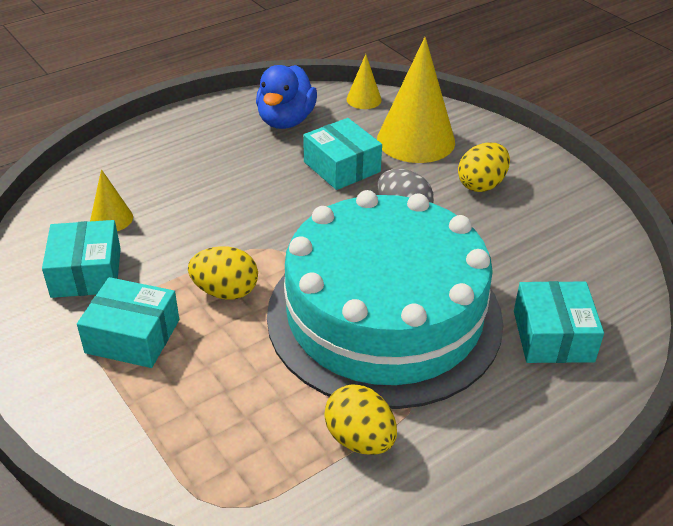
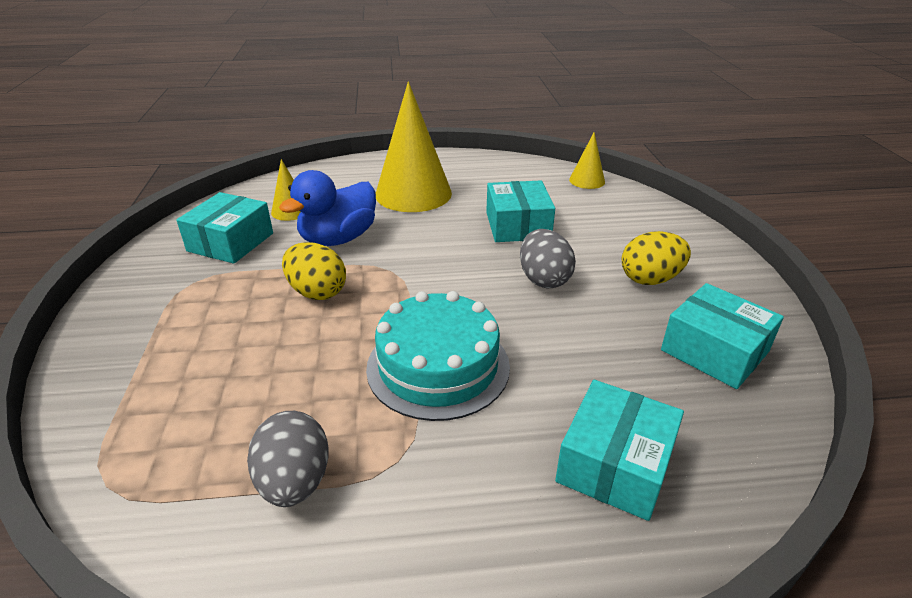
camera: 30 degrees right, 5 degrees down
(133, 336) = (208, 301): turquoise box -> turquoise box (714, 351)
(286, 120) = (500, 179): blue duck -> blue duck (338, 239)
(360, 439) = (295, 482): yellow egg -> grey egg
(384, 316) = (438, 366): turquoise cake -> turquoise cake, size x0.52
(416, 140) = (610, 223): yellow cone -> yellow cone (413, 193)

